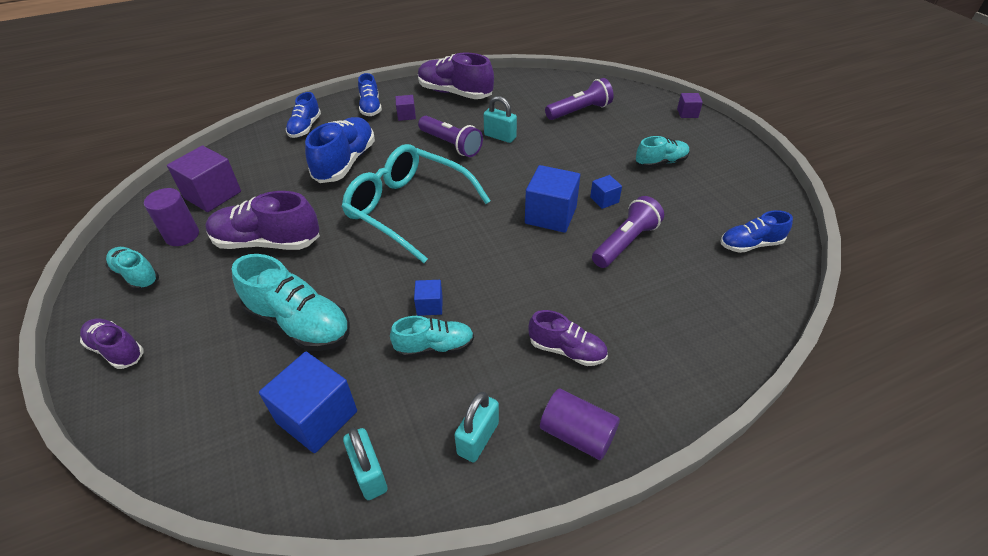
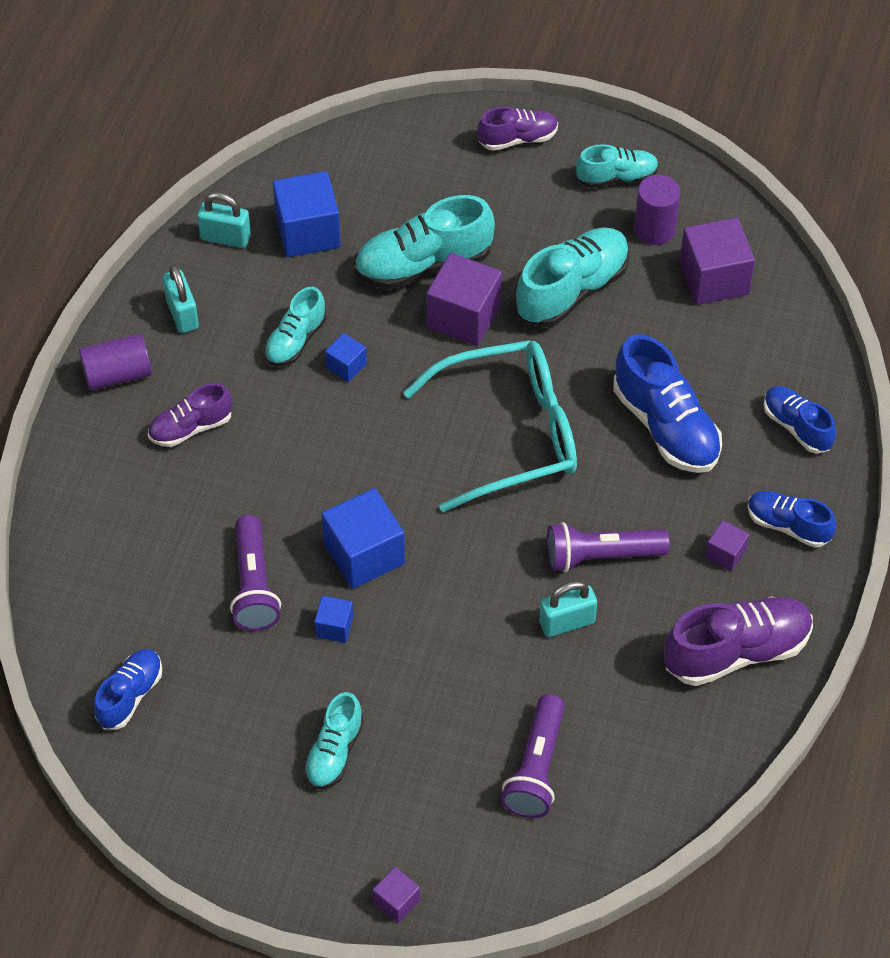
camera: 130 degrees right, 10 degrees up
(267, 242) = (572, 290): purple shoe -> turquoise shoe
(332, 276) = (463, 316): none -> purple cube

